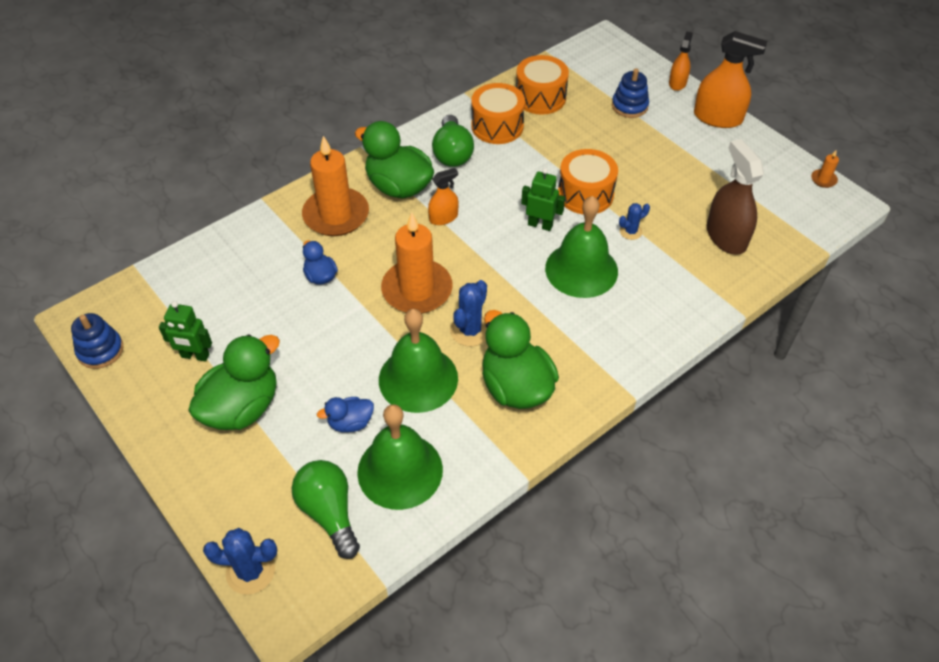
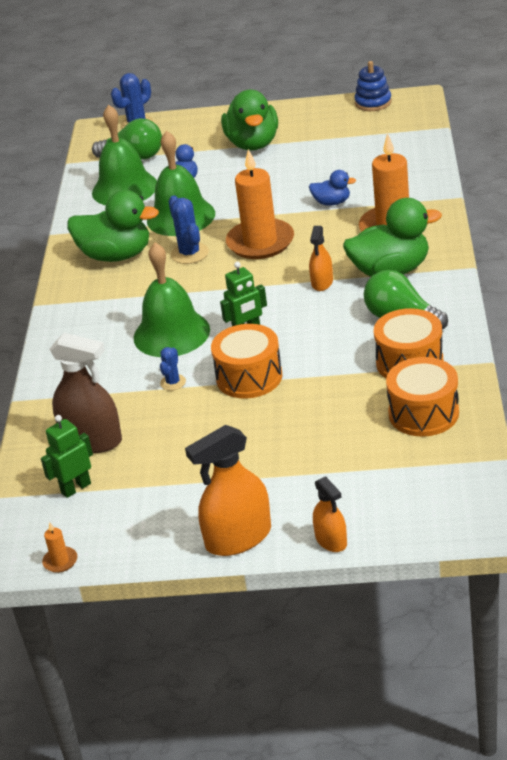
camera: 135 degrees right, 15 degrees down
(195, 356) = (321, 135): green robot -> green robot (76, 488)
(629, 106) = (335, 475): blue stacking toy -> none

